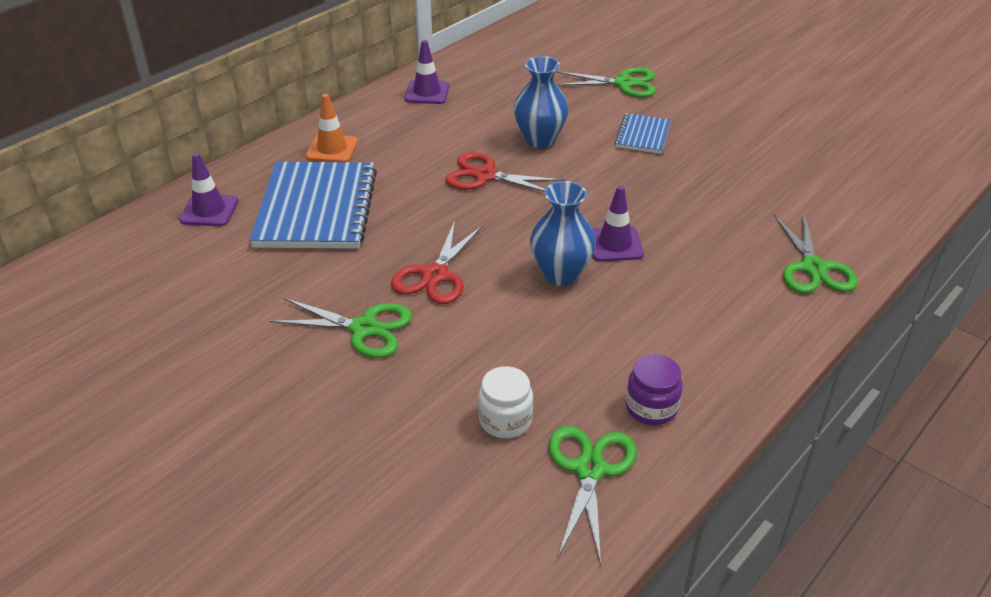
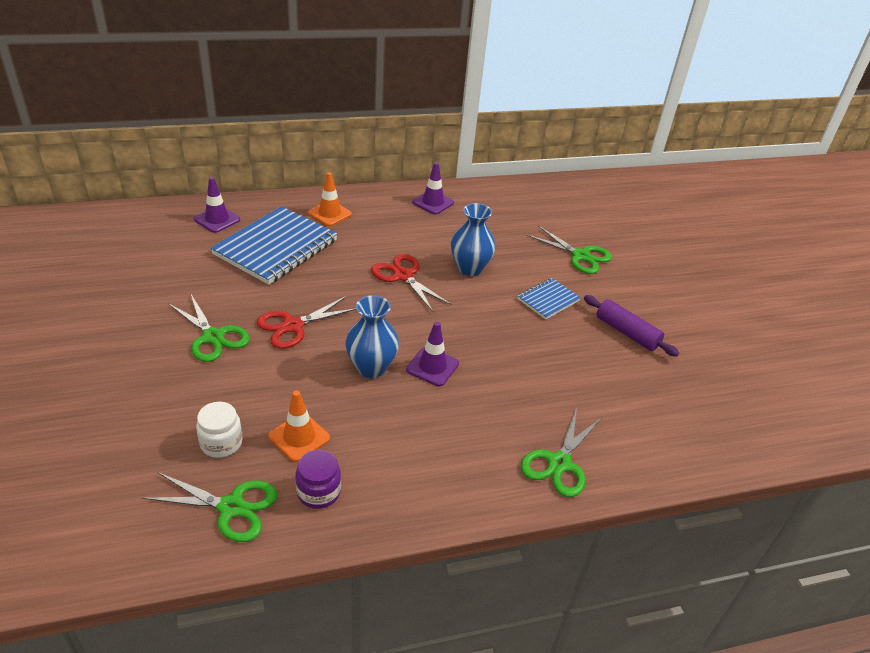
camera: 30 degrees right, 0 degrees up
(573, 372) = (299, 437): none -> orange traffic cone
(590, 469) = (231, 507): green scissors -> green scissors turned 60 degrees clockwise
(739, 133) = (627, 332): none -> purple rolling pin

